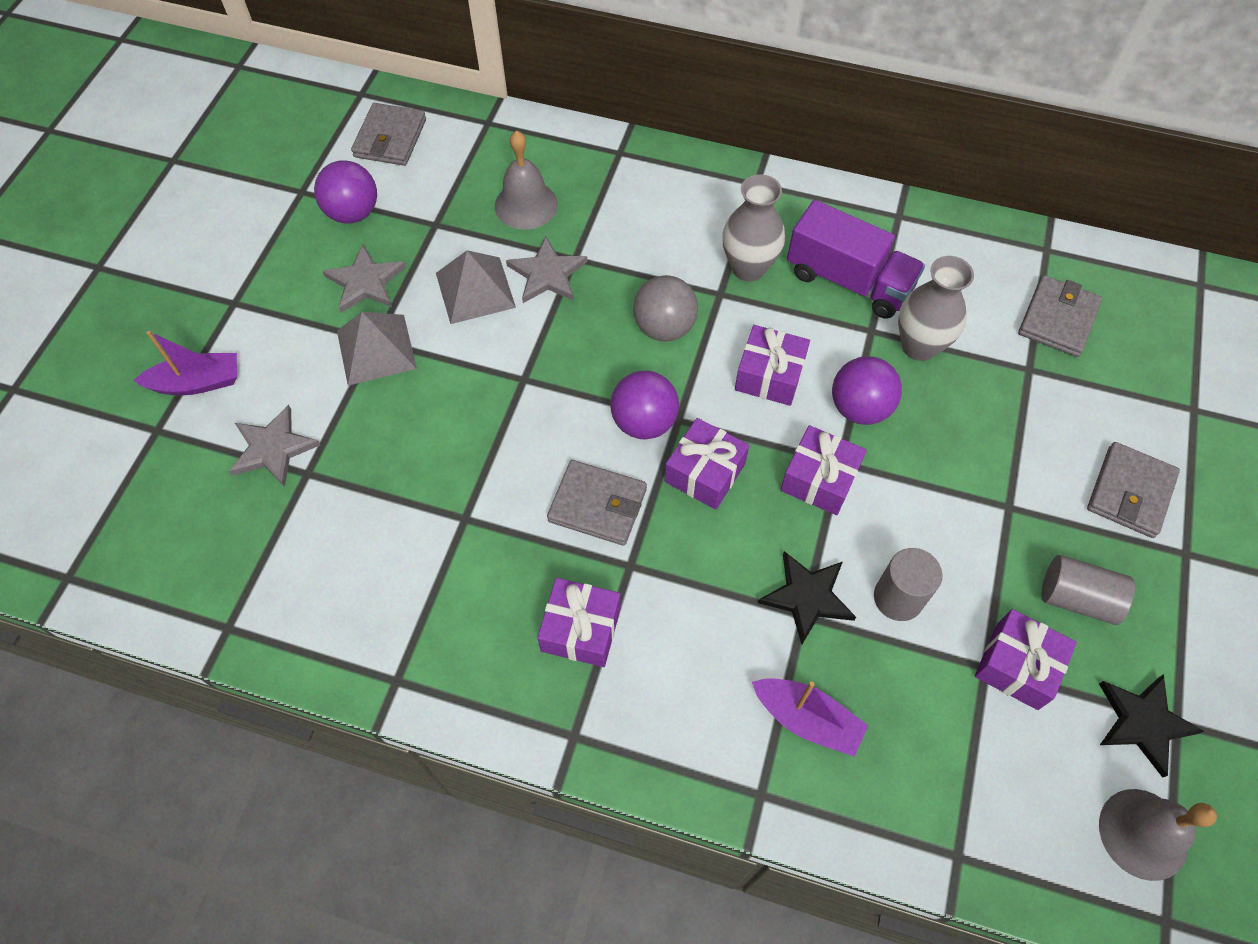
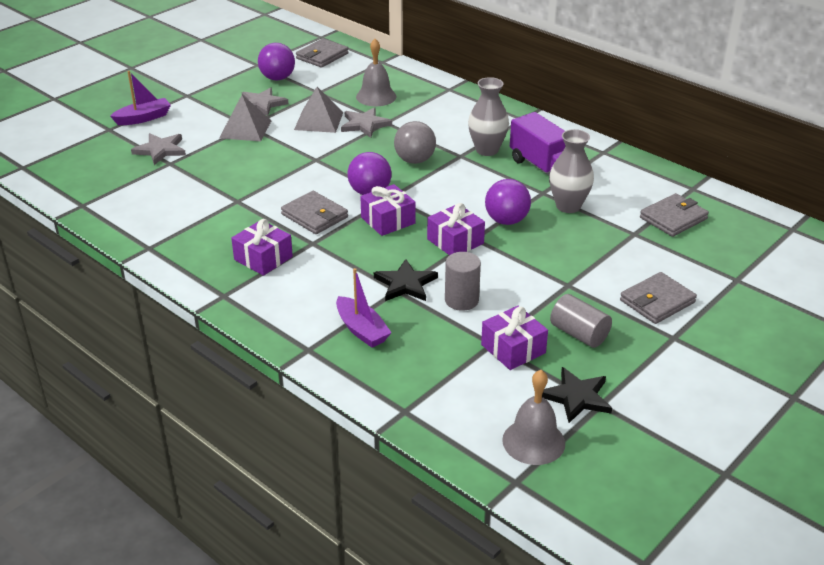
camera: 25 degrees right, 25 degrees down
(197, 383) = (143, 118): purple boat -> purple boat turned 45 degrees counterclockwise
(769, 375) = (461, 194): purple gift -> none

